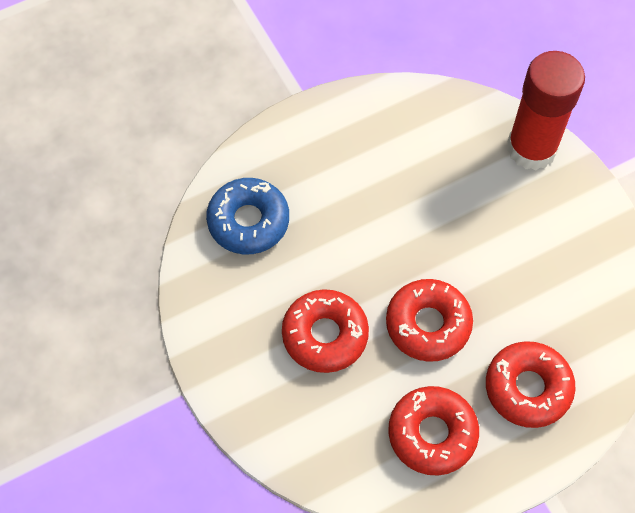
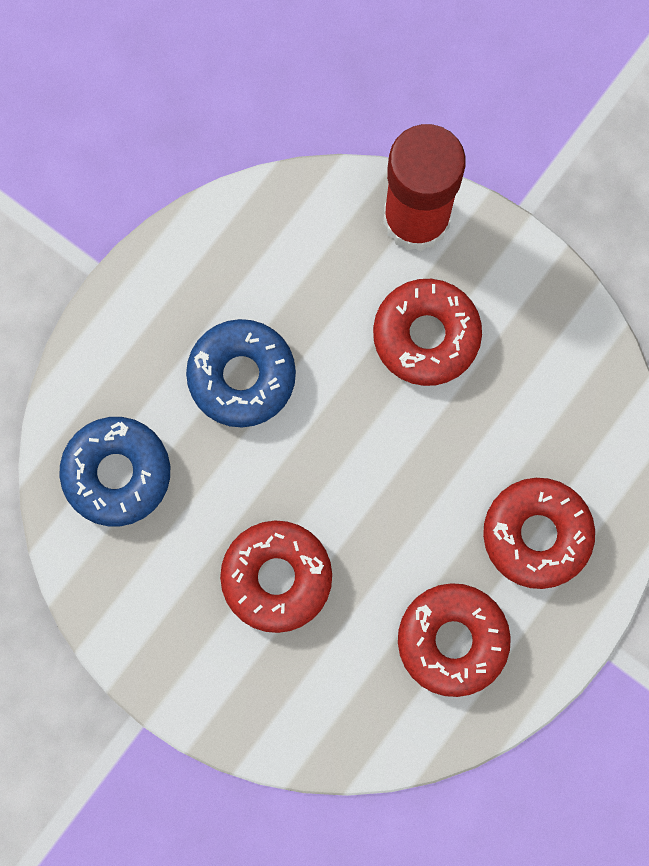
camera: 25 degrees left, 15 degrees up
(364, 196) = (241, 376): none -> blue donut
(428, 324) = (390, 508): red donut -> red donut (426, 336)

